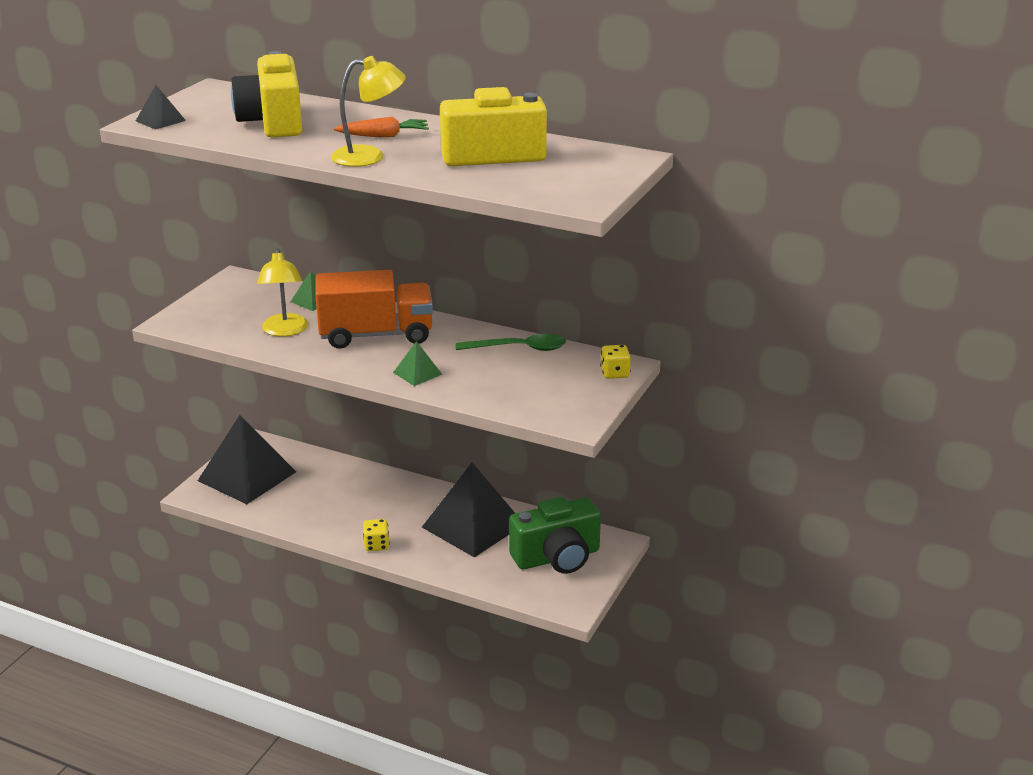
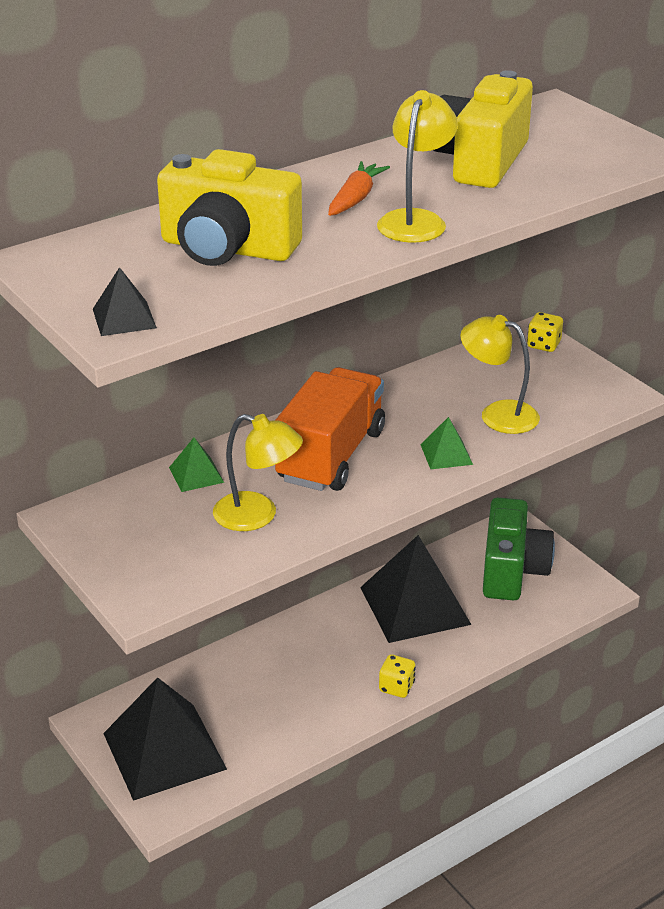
camera: 60 degrees left, 5 degrees up
(491, 379) = (498, 414): none -> yellow lamp
(518, 348) = (445, 379): green spoon -> none

